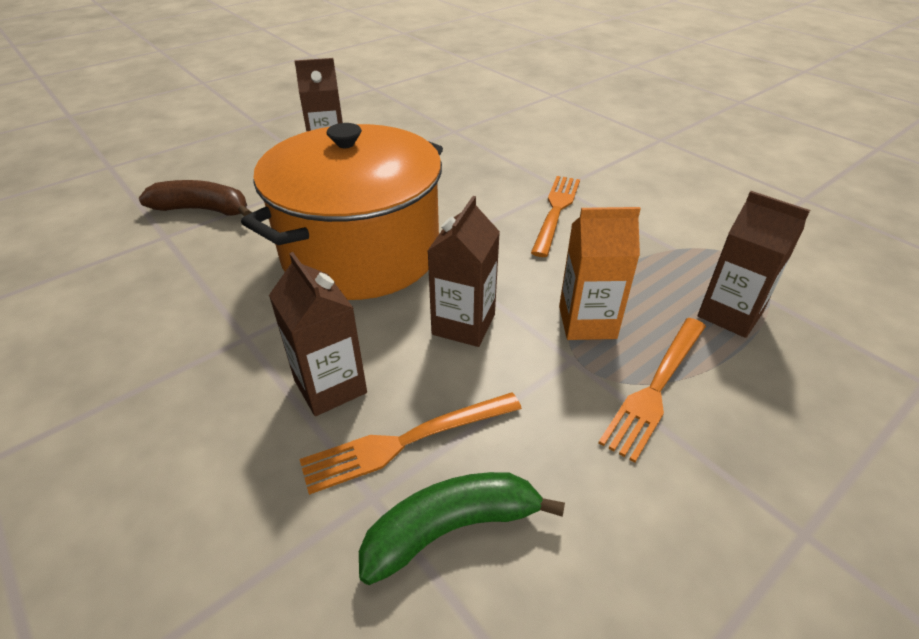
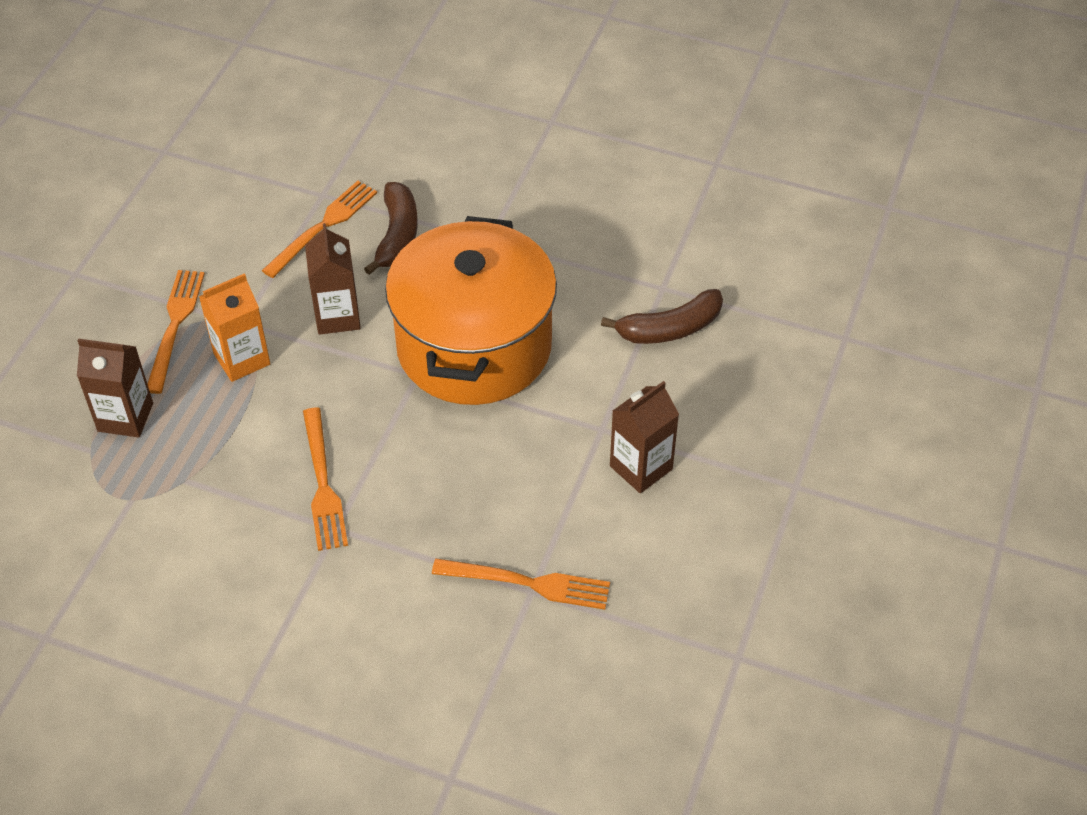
camera: 150 degrees right, 10 degrees up
(330, 386) = (397, 235): brown carton -> brown banana
(451, 529) = (270, 199): green banana -> none
(453, 133) = (528, 583): none -> orange fork

